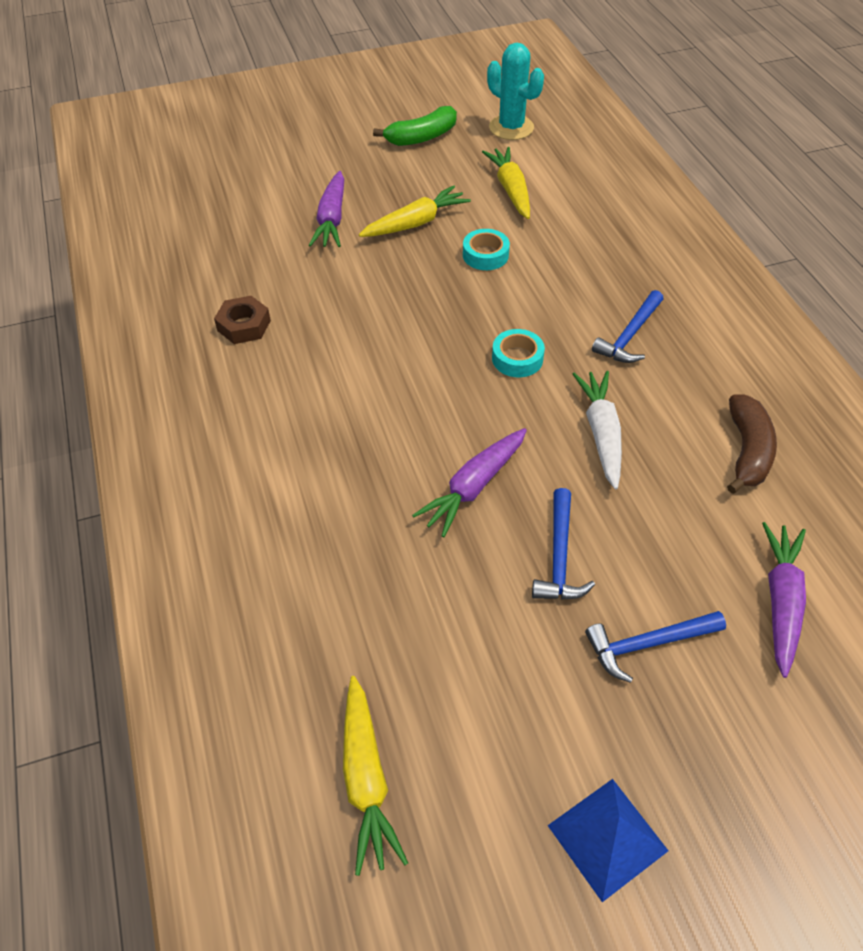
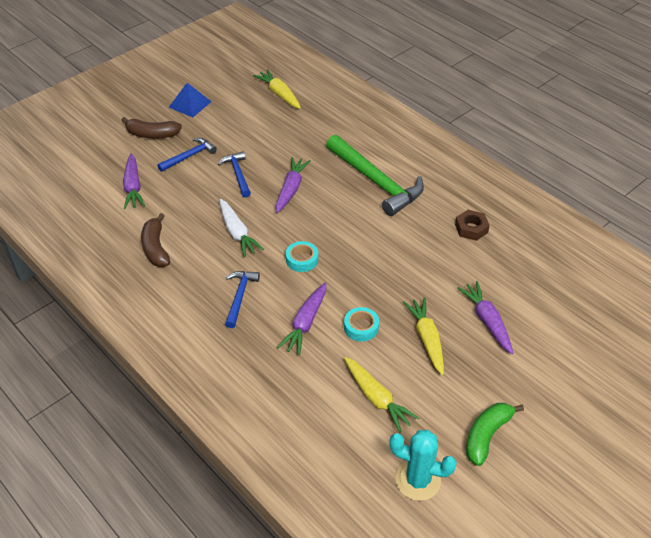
camera: 155 degrees right, 5 degrees down
(319, 450) = (376, 182): none -> green hammer
(416, 223) = (426, 338): yellow carrot -> yellow carrot turned 135 degrees clockwise
(553, 278) = (305, 323): none -> purple carrot
(724, 753) = (152, 134): none -> brown banana

